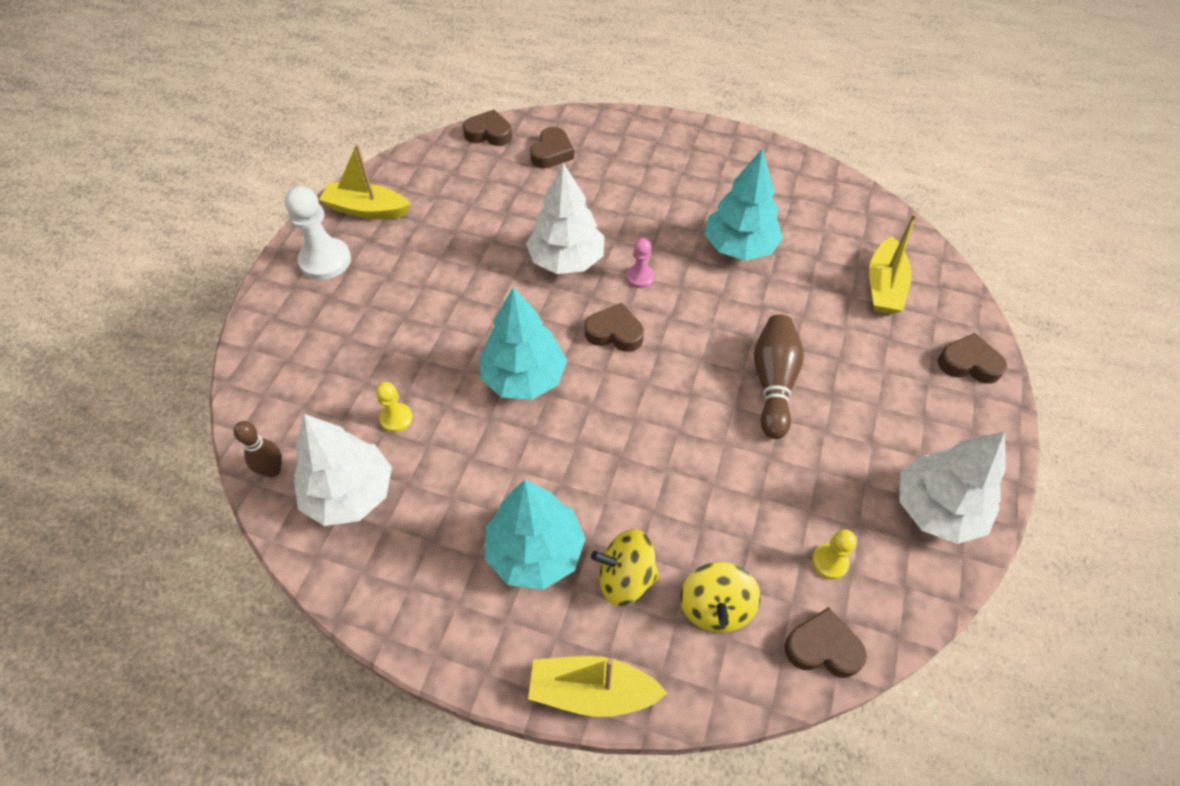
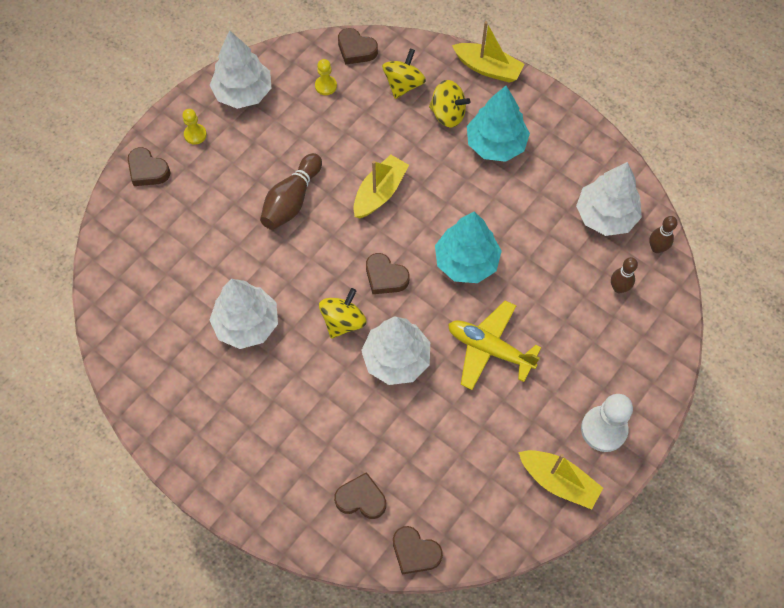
camera: 160 degrees left, 10 degrees up
(322, 404) = (618, 288): none -> brown bowling pin
(396, 418) = (566, 259): yellow pawn -> yellow pawn (195, 134)
(467, 297) = (489, 349): none -> yellow plane
(552, 153) = (361, 499): brown heart -> brown heart turned 60 degrees clockwise
(640, 277) = (343, 321): pink pawn -> yellow spinning top
(740, 247) = (246, 324): turquoise tree -> white tree
(884, 286) = (159, 248): yellow boat -> yellow boat (379, 192)

